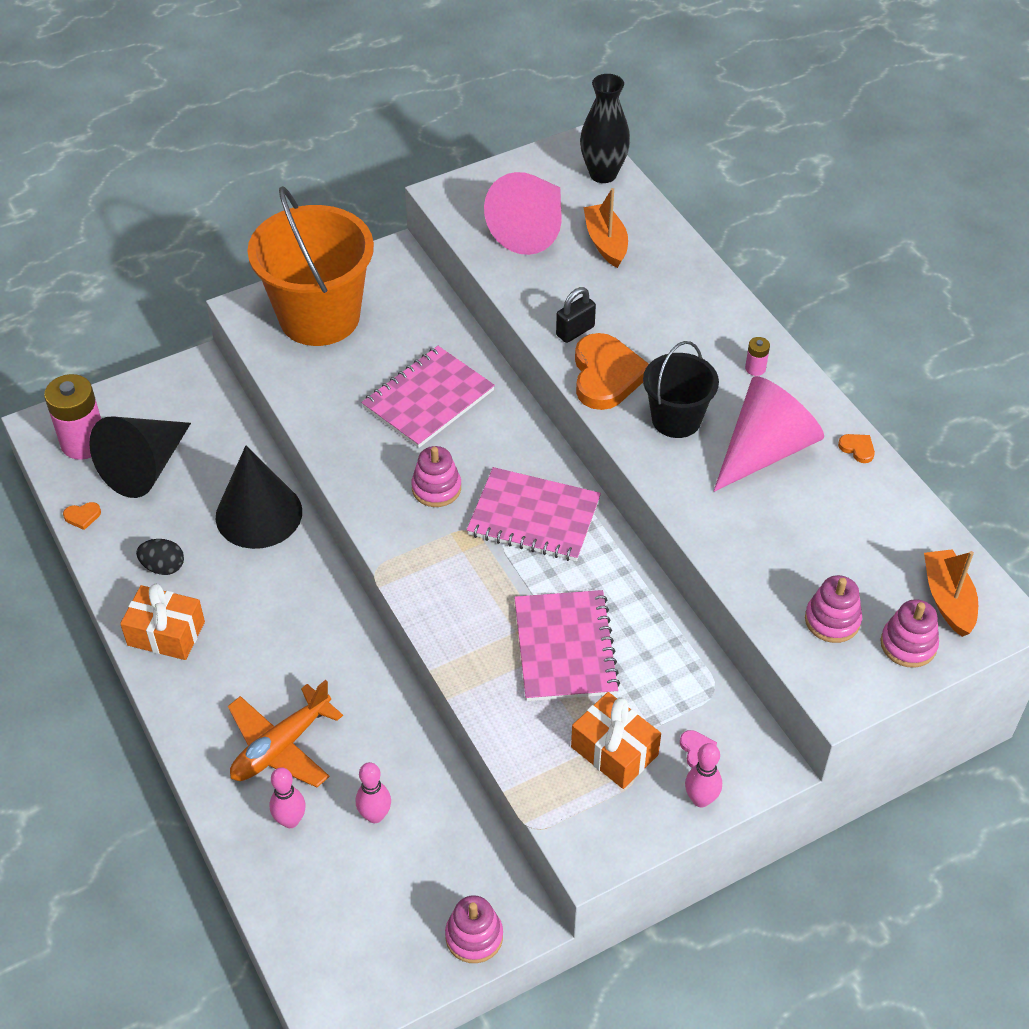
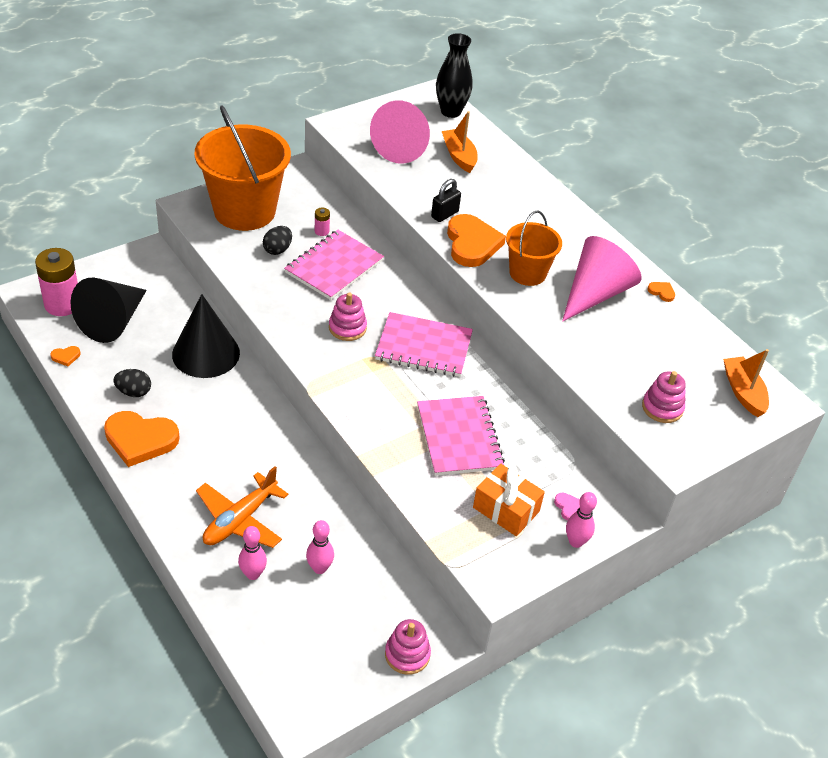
camera: 10 degrees left, 5 degrees down
(166, 633) = (140, 440): orange gift -> orange heart
(357, 374) = (277, 250): none -> black egg
(676, 419) = (527, 273): black bucket -> orange bucket
(755, 368) = (580, 239): pink battery -> pink battery (321, 231)
(908, 644) = (720, 423): pink stacking toy -> none

